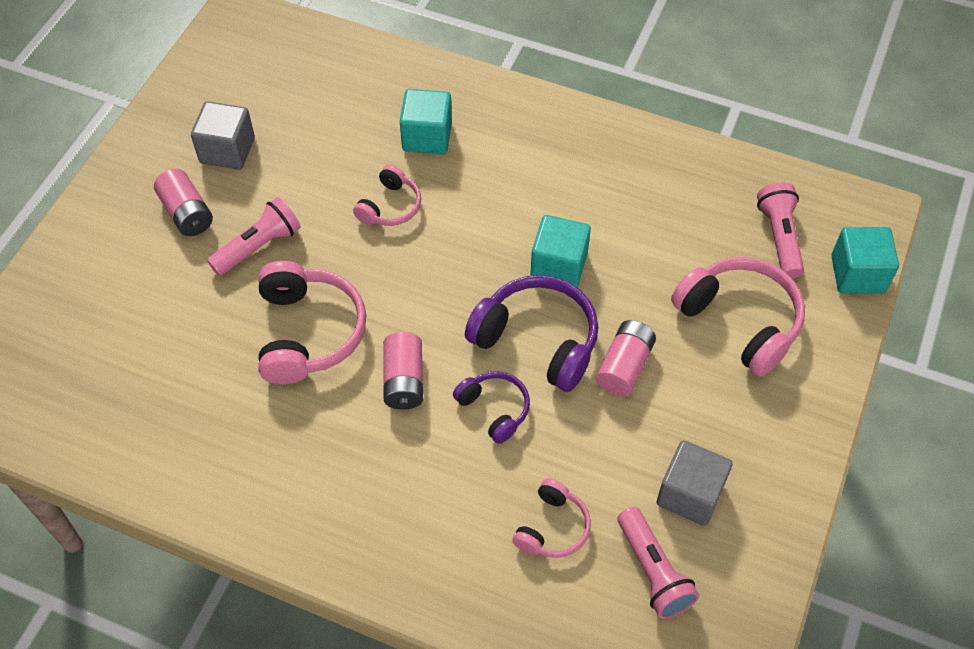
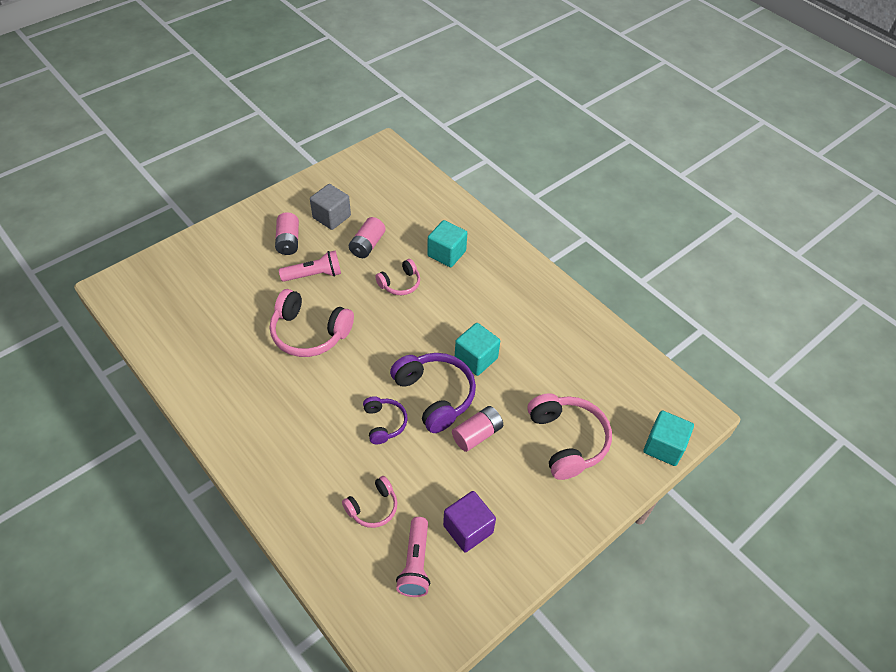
camera: 25 degrees right, 5 degrees down
(308, 332) = (309, 333): pink headphones -> pink headphones turned 90 degrees clockwise
(404, 380) = (344, 383): pink battery -> pink battery (367, 245)
(690, 494) = (468, 529): grey cube -> purple cube
(779, 238) = (625, 402): pink flashlight -> none

